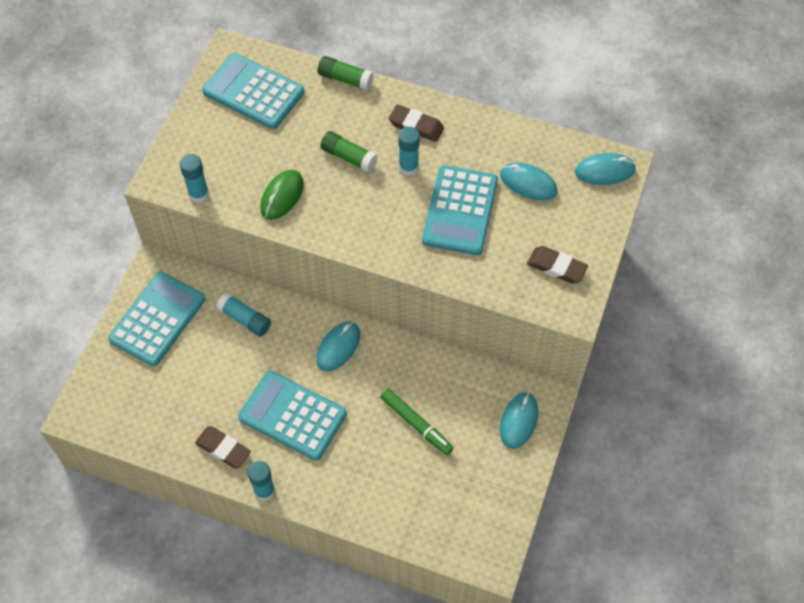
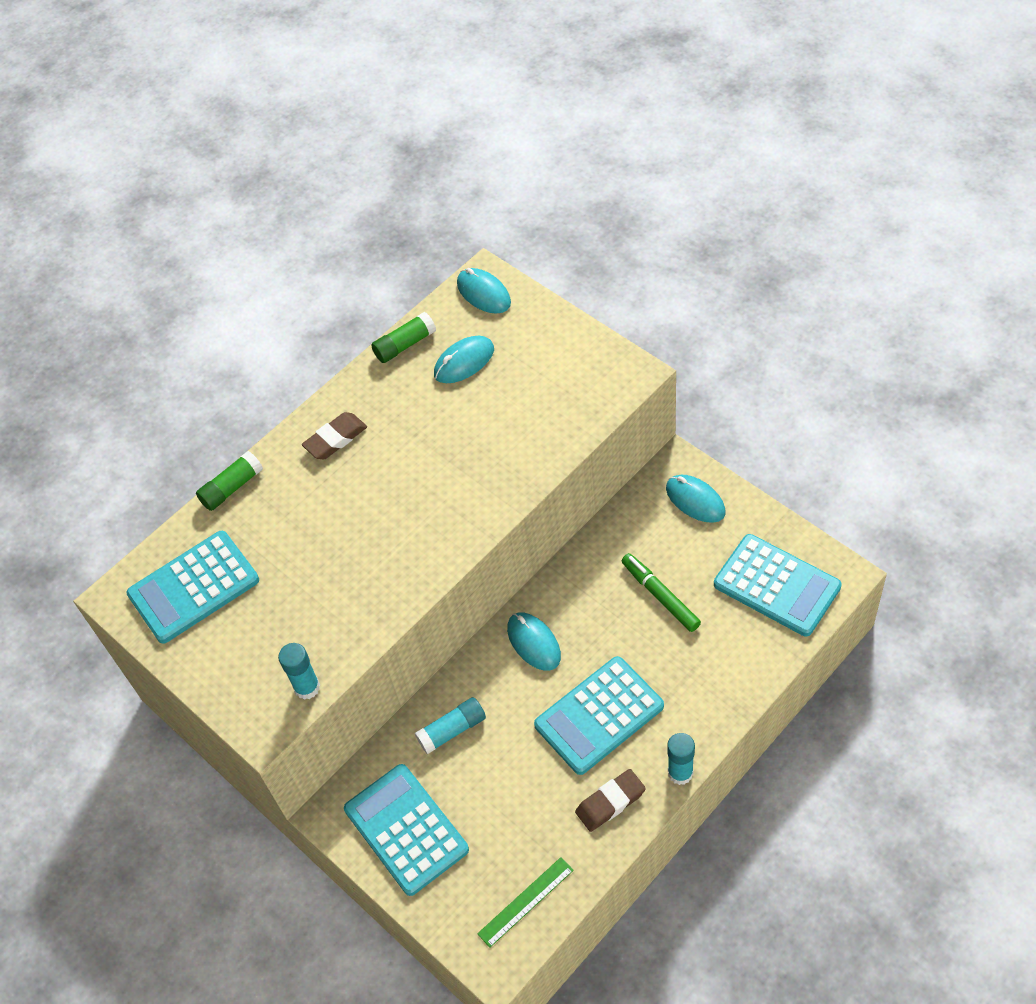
camera: 60 degrees left, 5 degrees down
(127, 418) = (525, 902): none -> green ruler
(282, 196) = (357, 599): green mouse -> none
(348, 157) = (340, 516): green glue stick -> green glue stick (405, 345)
(408, 167) = (386, 463): turquoise glue stick -> none
(416, 424) = (660, 595): green marker -> green marker turned 105 degrees counterclockwise
(460, 211) = (466, 433): turquoise calculator -> turquoise calculator (777, 585)
(556, 267) = (576, 371): brown eraser -> none
(604, 171) = (483, 293): turquoise mouse -> turquoise mouse turned 60 degrees counterclockwise

